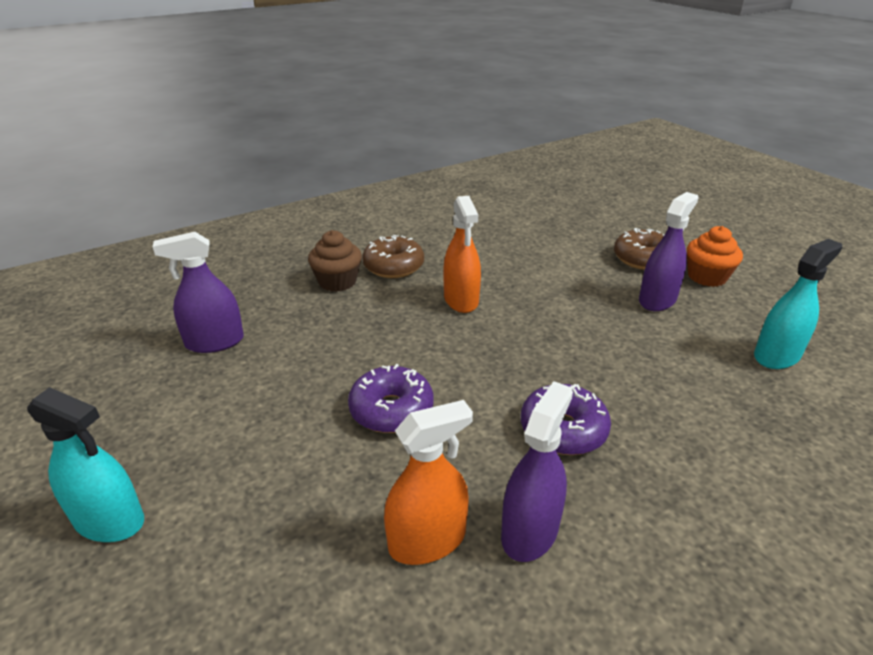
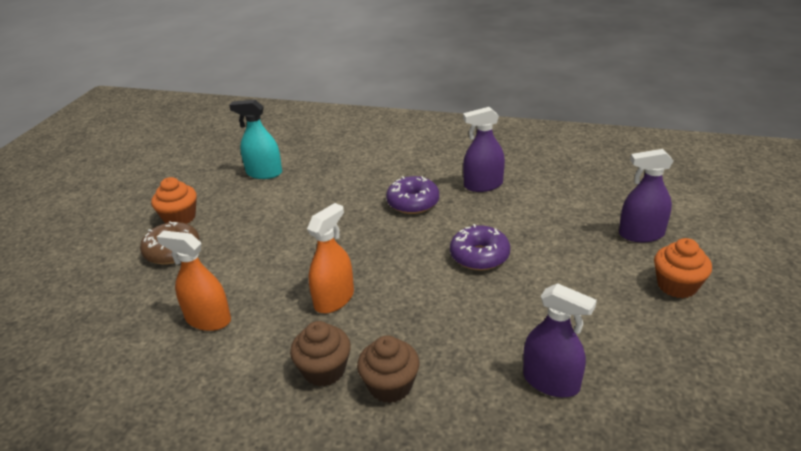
camera: 130 degrees left, 0 degrees up
(109, 520) = (677, 285): turquoise spray bottle -> orange cupcake
(393, 266) = (324, 370): brown donut -> brown cupcake
(427, 540) = (527, 202): orange spray bottle -> orange spray bottle (208, 319)
(657, 300) = (237, 224): purple spray bottle -> purple spray bottle (641, 234)

